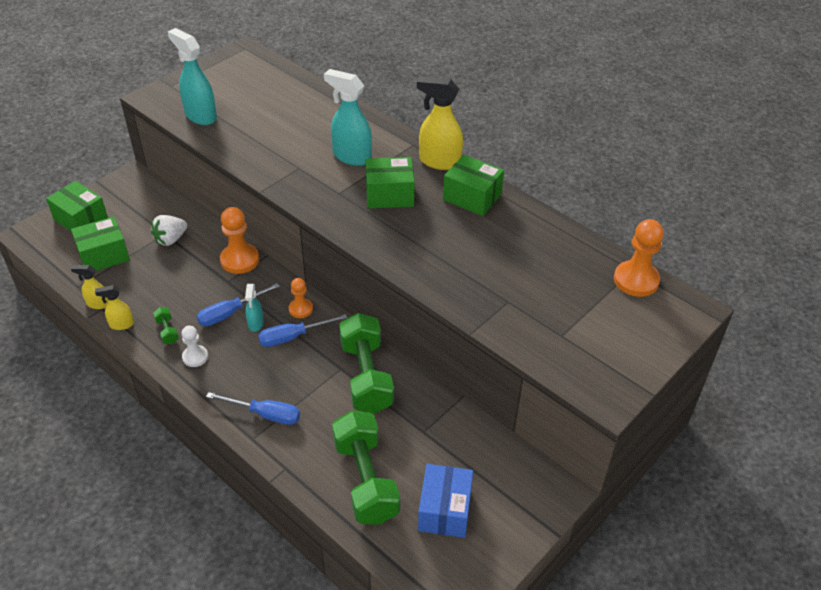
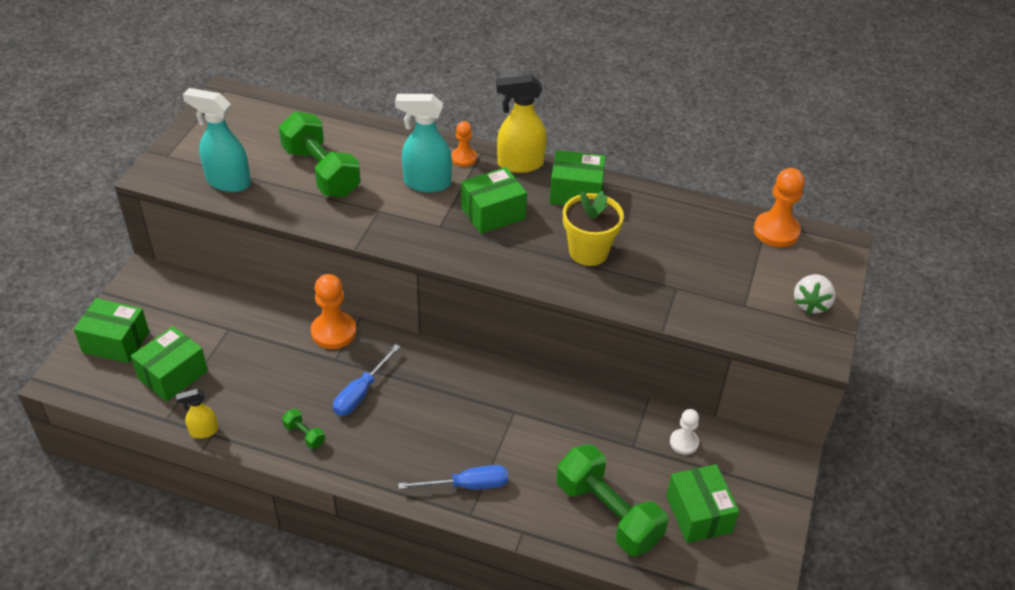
camera: 25 degrees left, 0 degrees up
(121, 325) = (247, 445): yellow spray bottle -> none
(171, 239) = (240, 333): white strawberry -> white strawberry (811, 304)
(195, 357) = (354, 452): white pawn -> white pawn (684, 442)
(255, 324) = (396, 395): turquoise spray bottle -> none
(292, 337) = (444, 396): blue screwdriver -> none
(300, 309) = (433, 364): orange pawn -> orange pawn (463, 158)
(366, 376) = (544, 411): green dumbbell -> green dumbbell (321, 171)
(444, 510) = (698, 514): blue box -> green box
(449, 248) = (588, 252): none -> yellow flower pot

